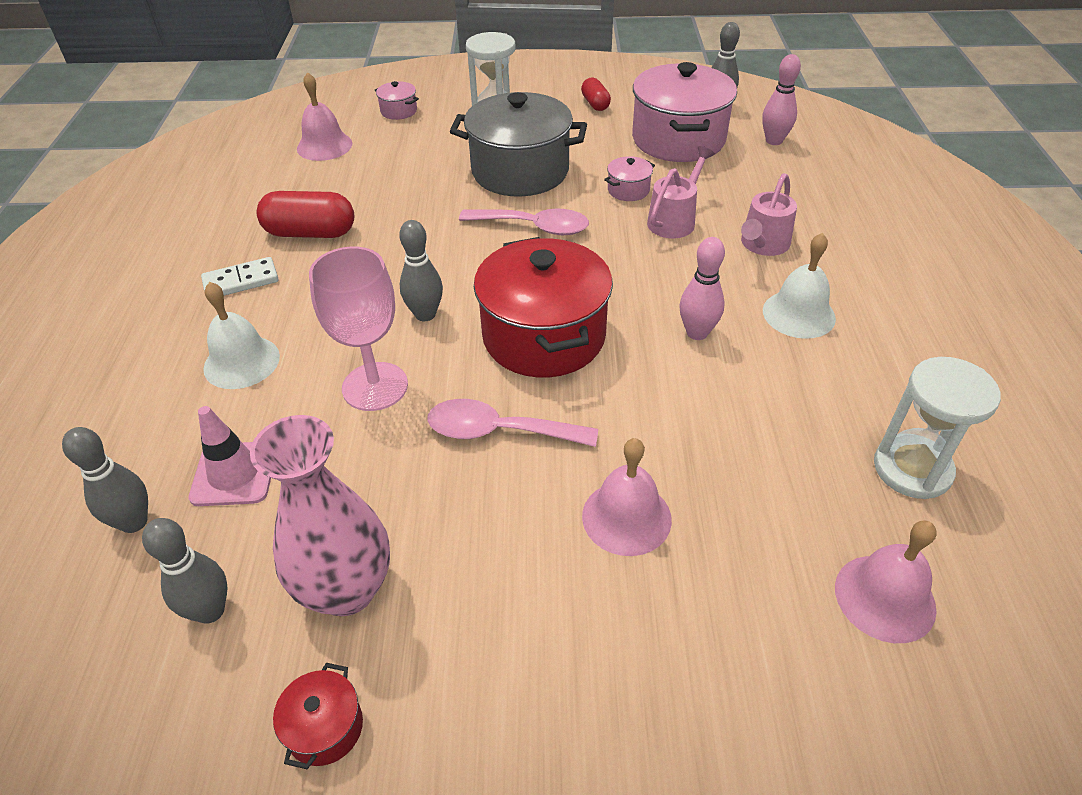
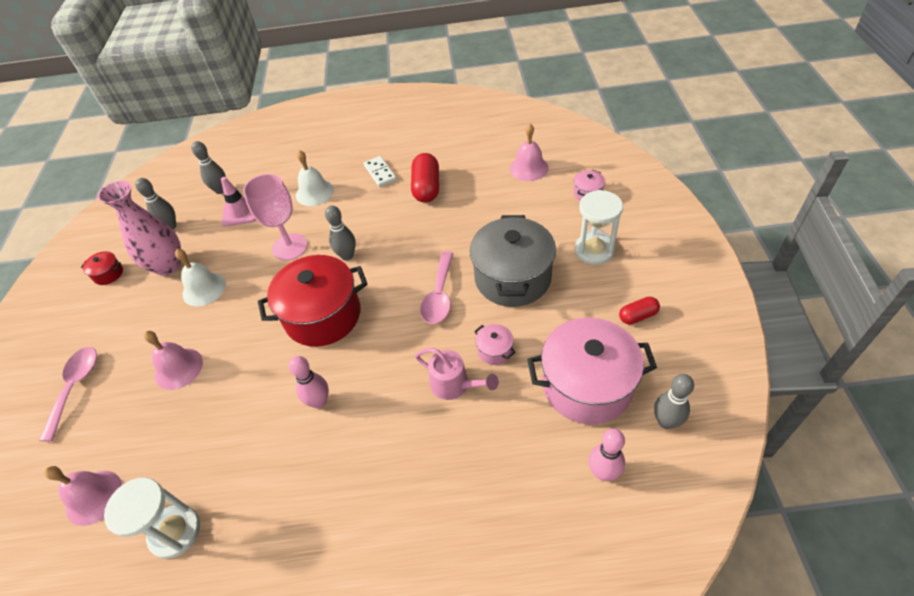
camera: 90 degrees right, 5 degrees up
(499, 431) = (248, 305): pink spoon -> pink spoon (75, 387)
(762, 245) = (422, 451): pink watering can -> none
(798, 314) = (335, 472): white bell -> white bell (204, 289)

